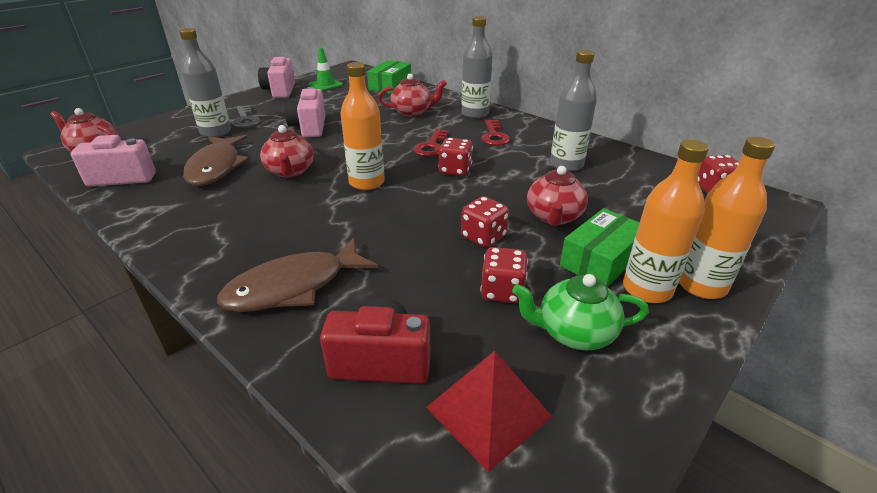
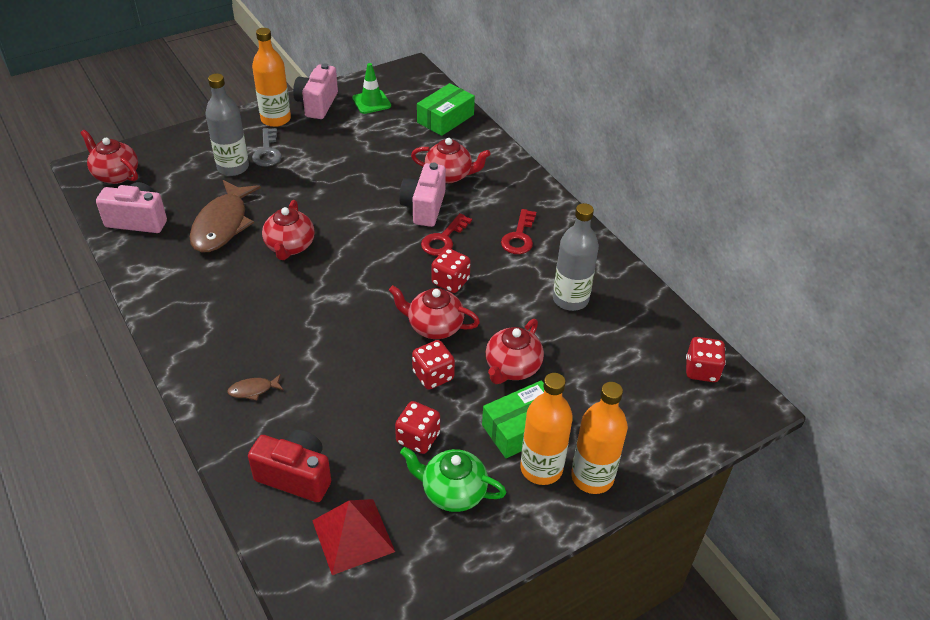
camera: 15 degrees right, 10 degrees up
(293, 287) = (253, 390): brown fish -> brown fish, size x0.42
(309, 128) = (329, 180): pink camera -> pink camera (424, 207)
(366, 182) = (357, 279): orange bottle -> orange bottle (276, 119)
(460, 201) = (434, 326): none -> red teapot
(475, 114) = (518, 193): grey bottle -> none

